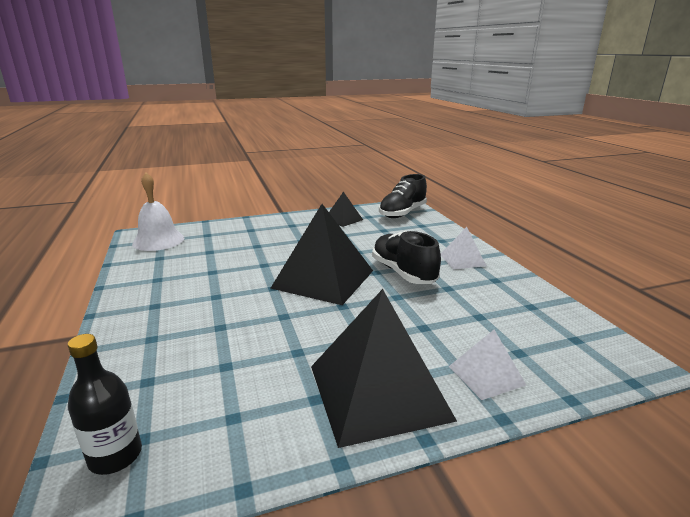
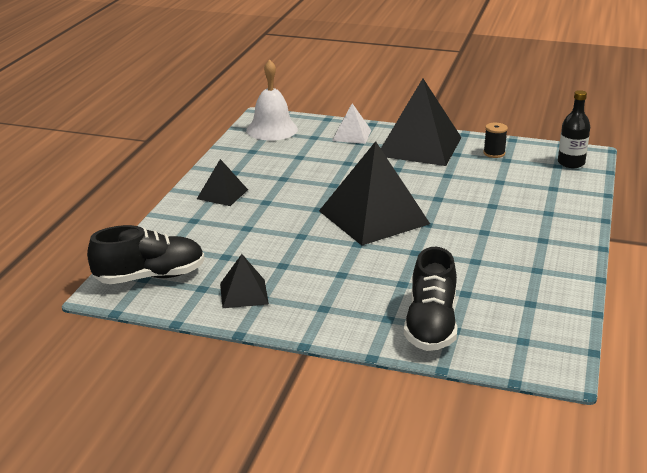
camera: 145 degrees left, 5 degrees up
(158, 240) = (526, 339): white bell -> white bell (272, 129)
(259, 424) = (494, 153): none -> black spool
(403, 273) = (296, 200): black shoe -> black shoe (431, 325)
(462, 260) = (222, 194): white pyramid -> black pyramid

